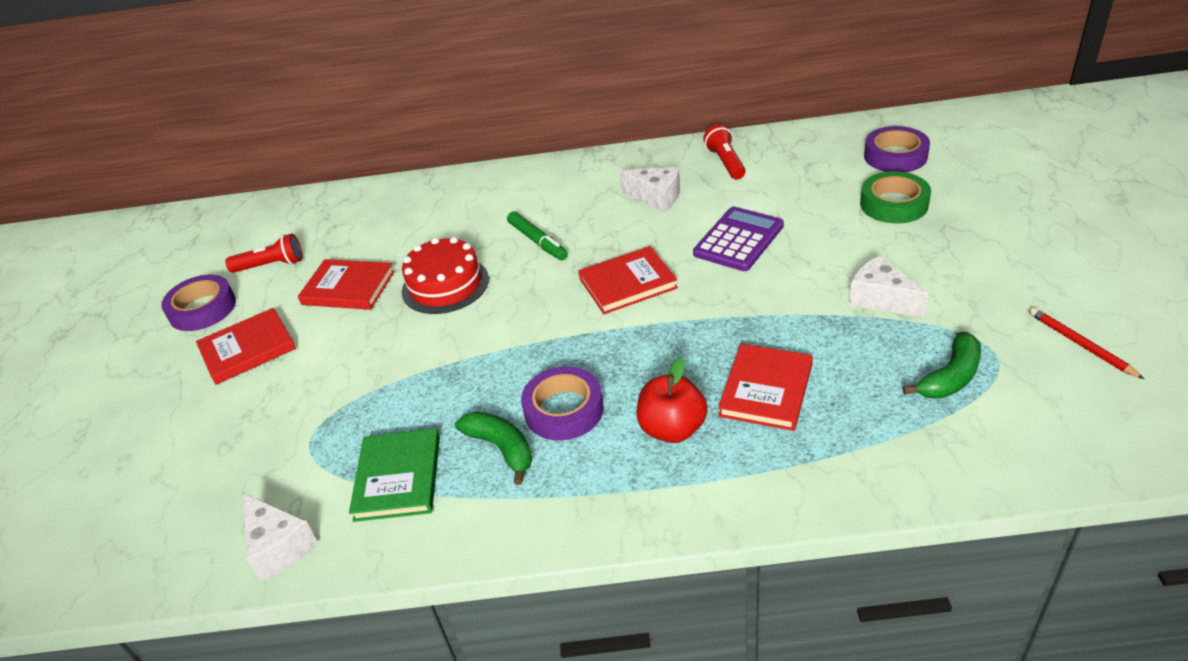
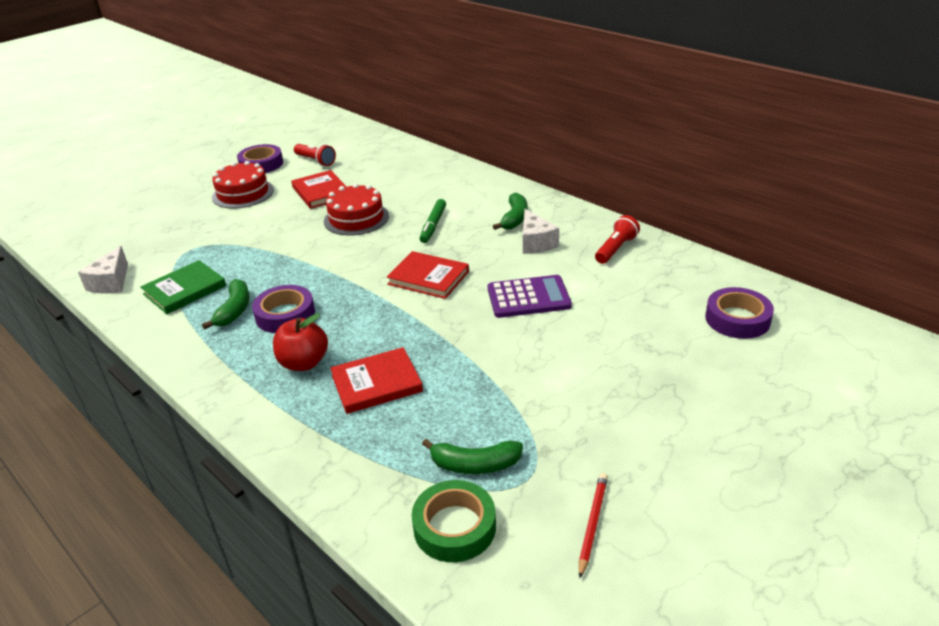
camera: 45 degrees right, 5 degrees down
(248, 349) = (243, 193): red book -> red cake
(598, 190) = (515, 218): none -> green banana
(880, 299) = (533, 391): white cheese -> none
(894, 204) = (666, 347): green tape -> green tape (454, 527)

